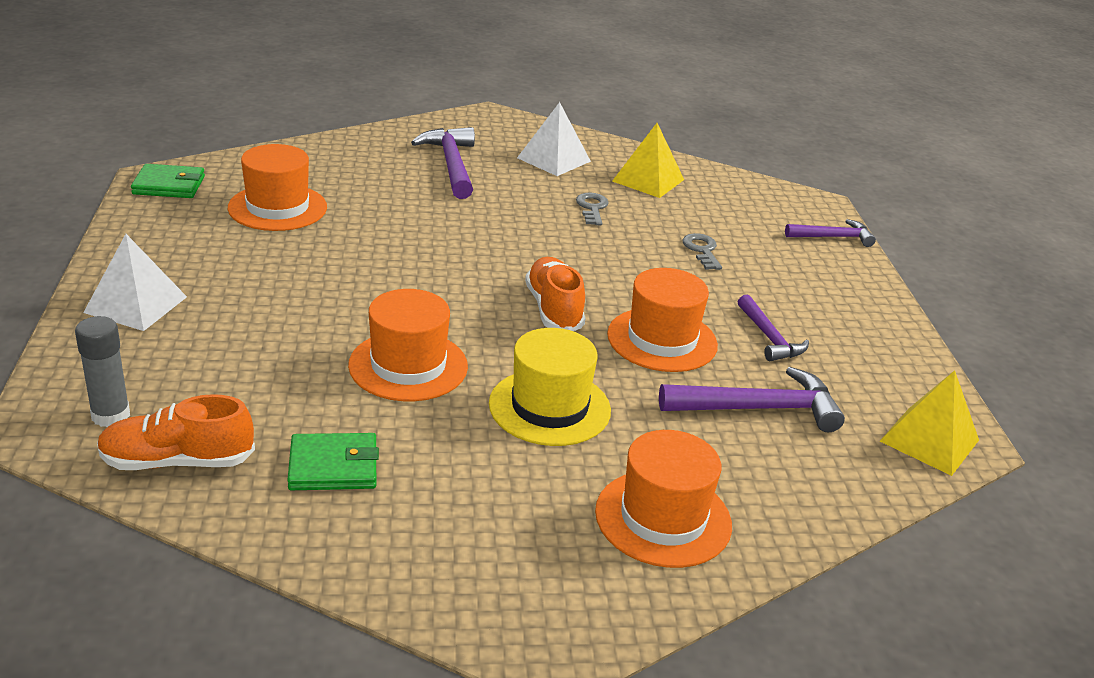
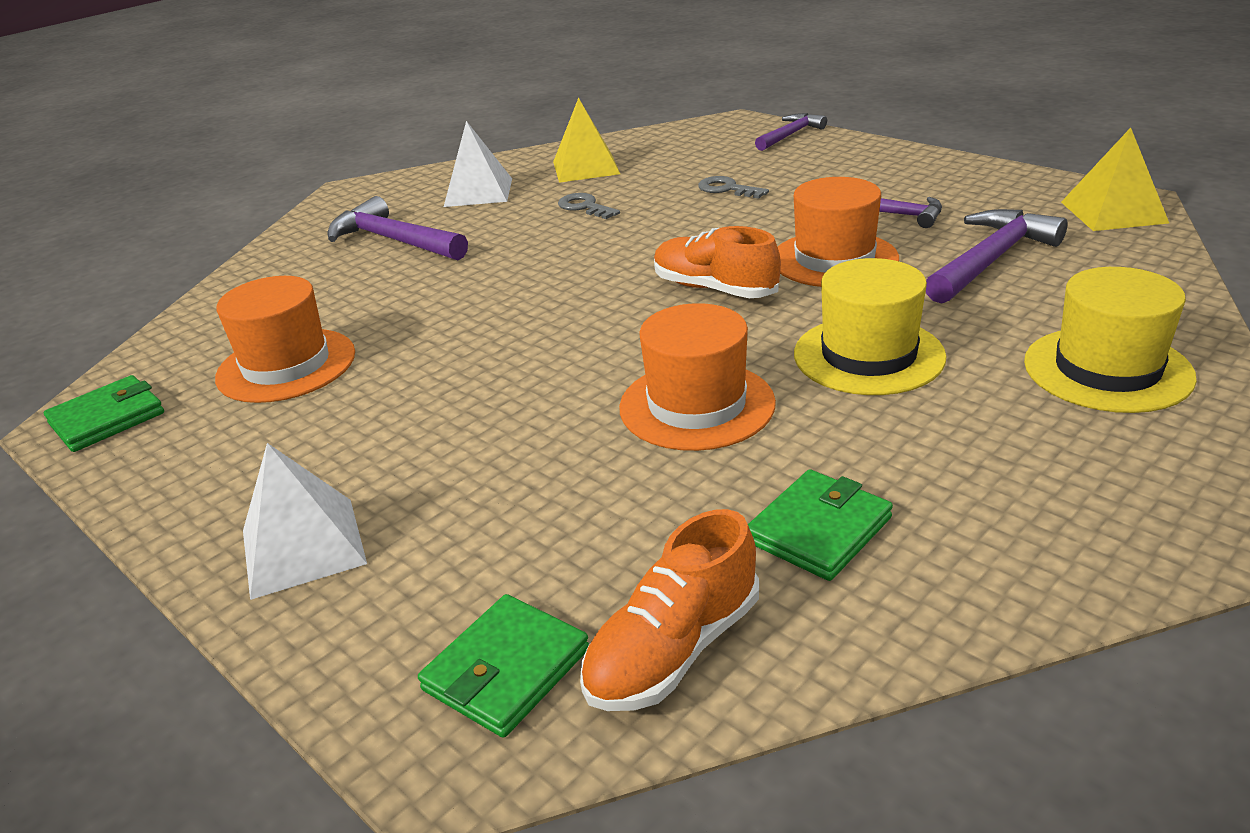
camera: 35 degrees left, 0 degrees up
(111, 416) = (506, 669): grey glue stick -> green wallet
(663, 518) = (1107, 369): orange hat -> yellow hat

